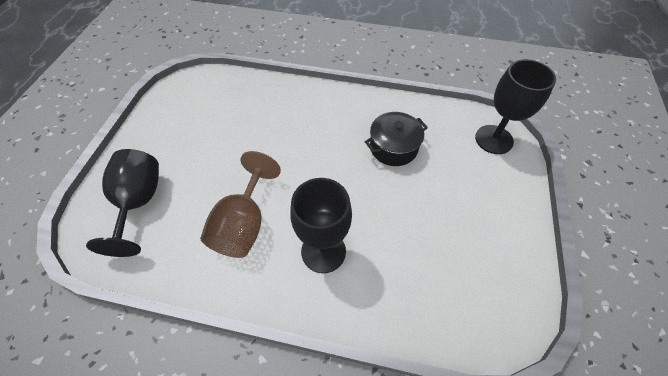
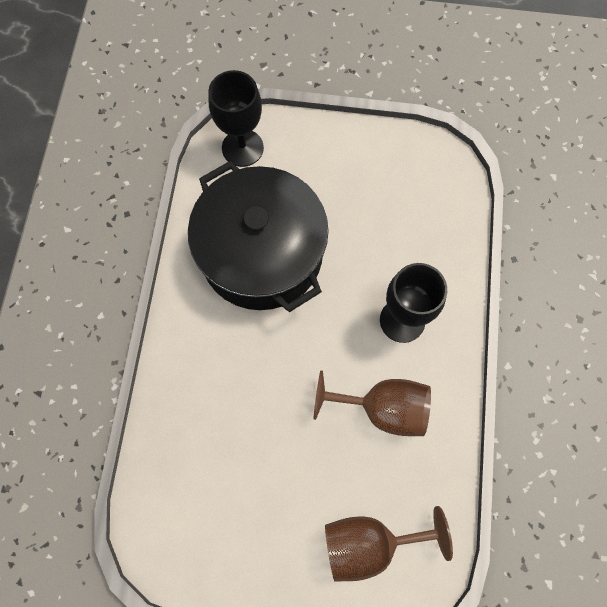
camera: 95 degrees left, 15 degrees up
(139, 203) = (369, 543): black goblet -> brown goblet
(393, 147) = (262, 254): black pot -> black pot, size x2.13

